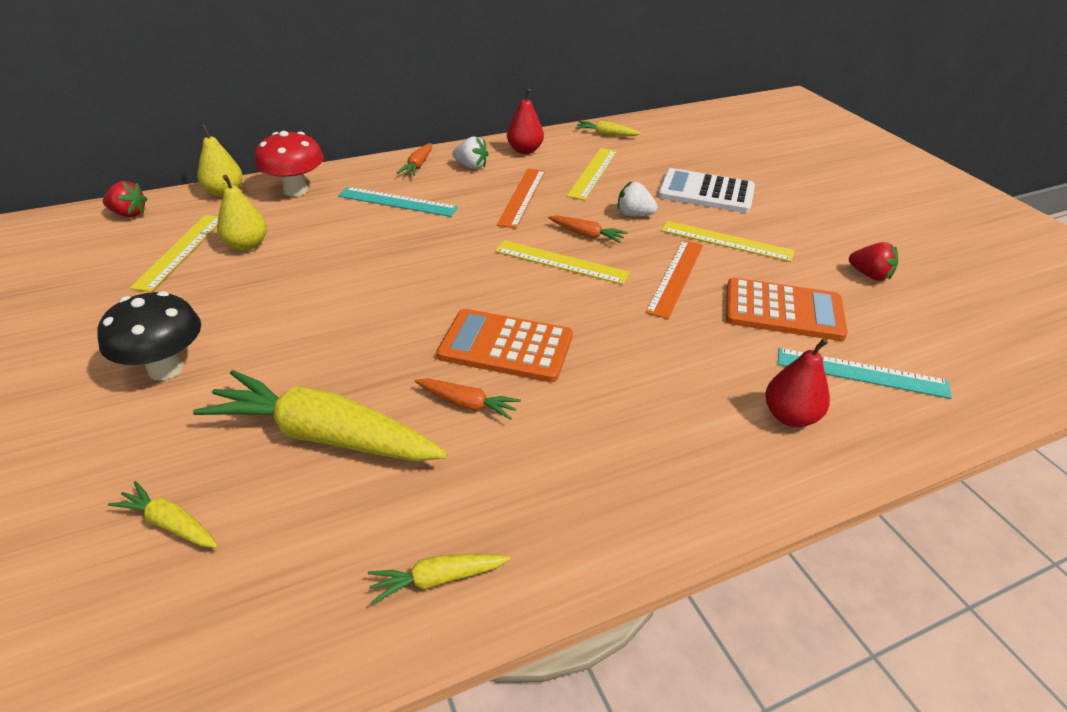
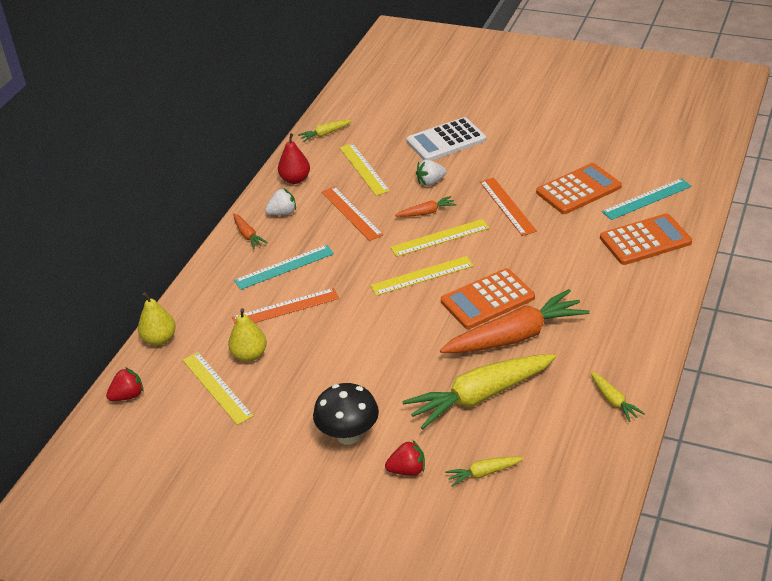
camera: 40 degrees left, 0 degrees up
(296, 190) = (204, 305): red mushroom -> none
(338, 230) = (285, 308): none -> orange ruler
(438, 579) = (613, 400): yellow carrot -> yellow carrot turned 60 degrees counterclockwise
(466, 404) = (515, 336): orange carrot -> orange carrot, size x2.20
(726, 241) = (500, 166): yellow ruler -> yellow ruler (421, 276)
(790, 416) = (645, 240): red pear -> orange calculator
(870, 275) = (590, 142): red strawberry -> red strawberry (407, 470)

